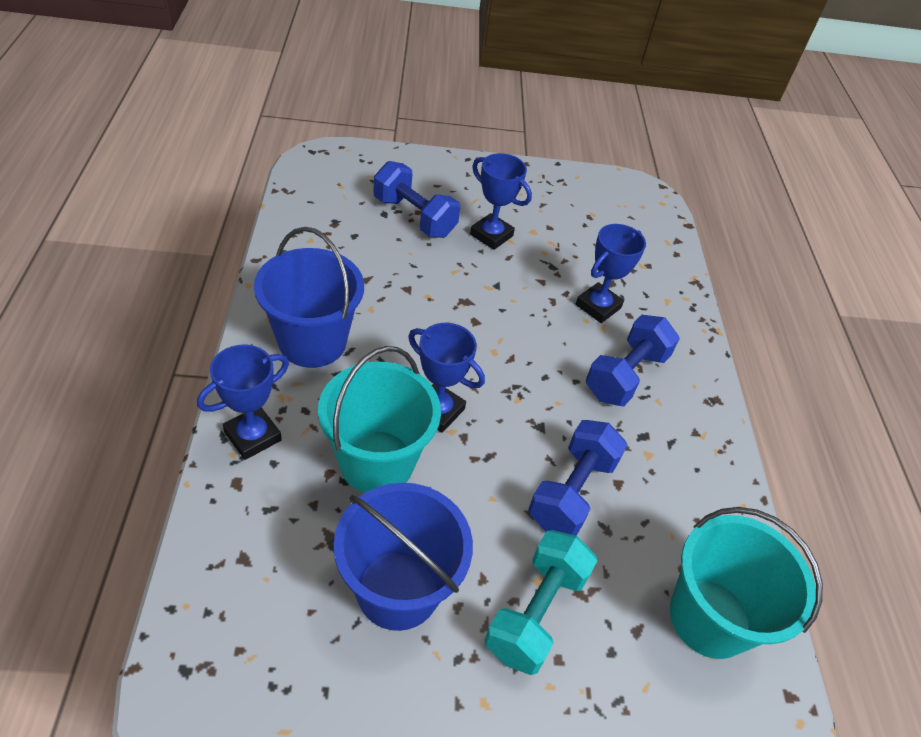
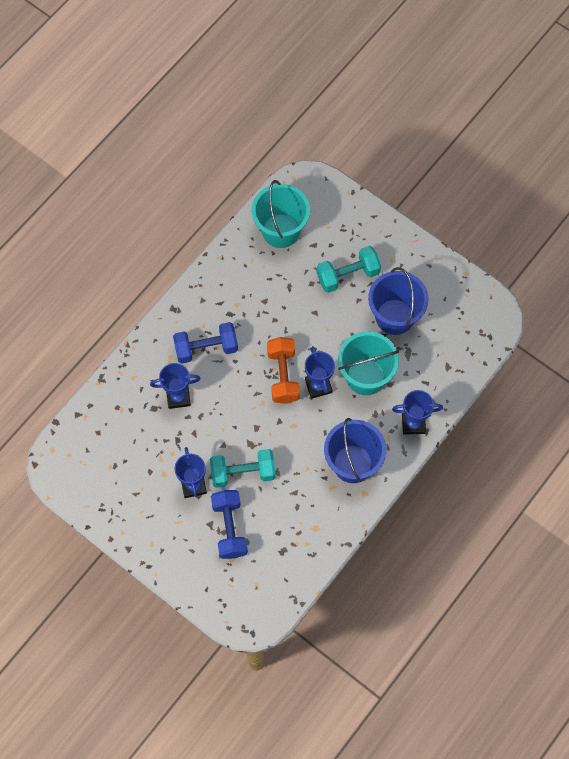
camera: 135 degrees left, 20 degrees up
(447, 270) = (243, 473): none -> turquoise dumbbell
(497, 397) = (283, 375): none -> orange dumbbell
(572, 492) = (289, 310): blue dumbbell -> none

